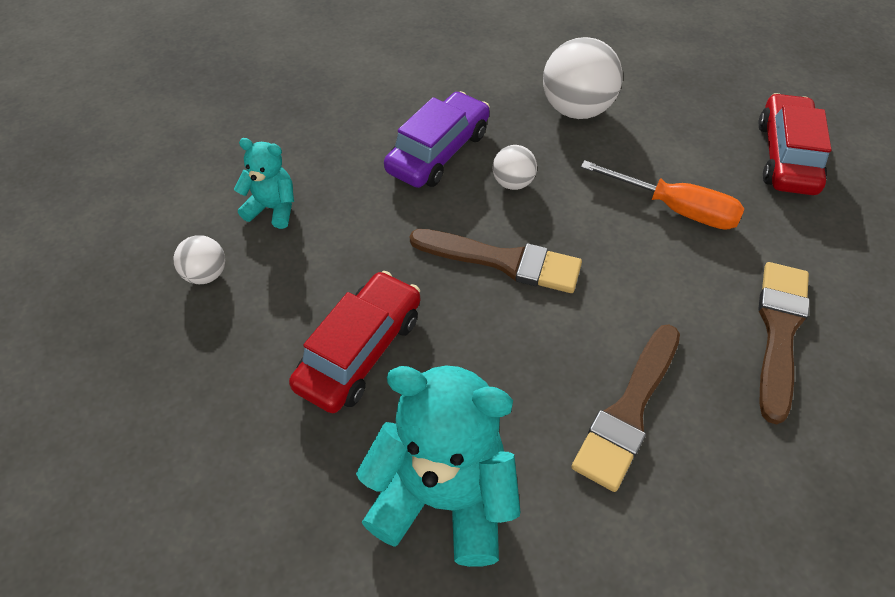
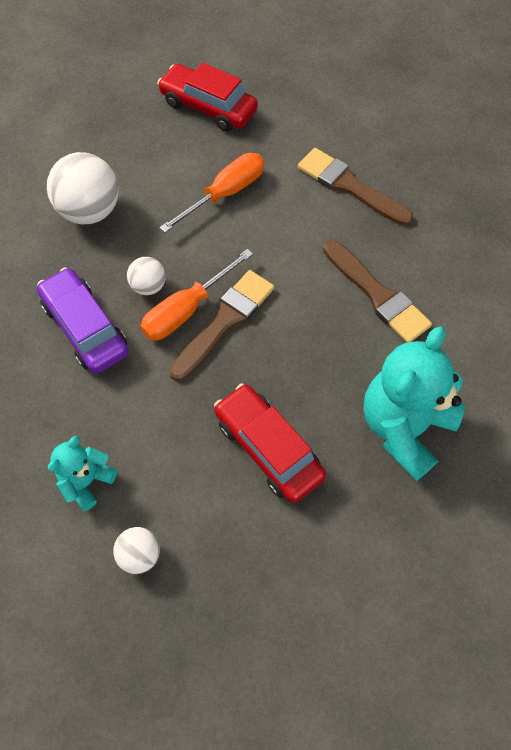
camera: 70 degrees left, 10 degrees up
(501, 223) = (187, 309): none -> orange screwdriver

